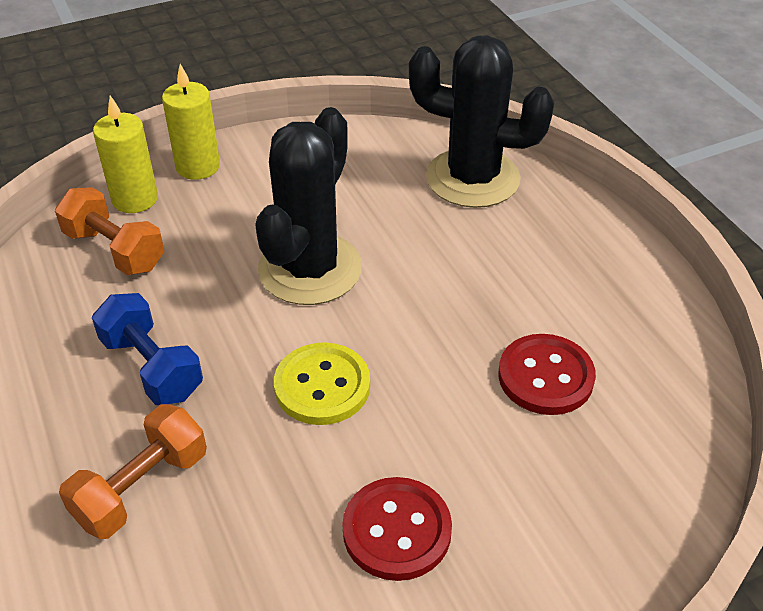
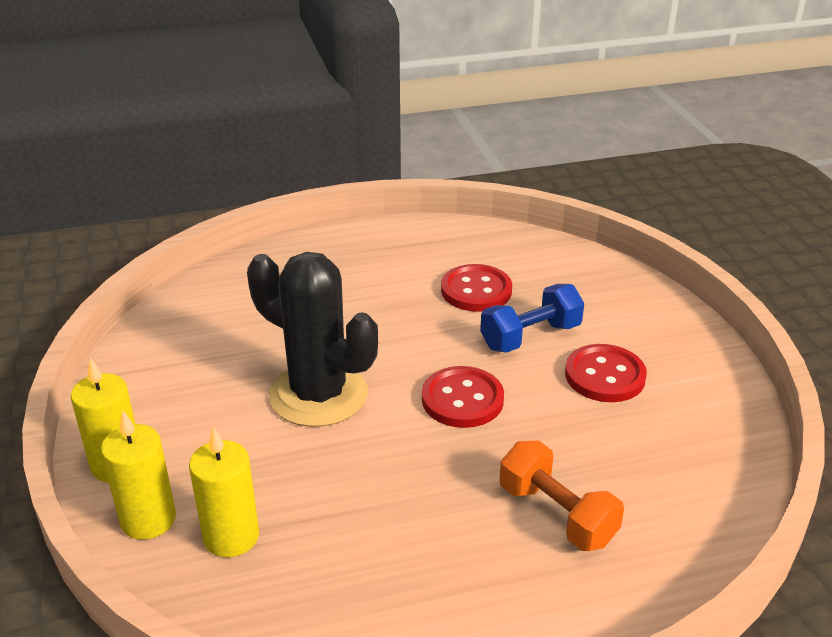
camera: 80 degrees left, 10 degrees down
(115, 250) = (231, 536): orange dumbbell -> yellow candle
(152, 367) = (416, 506): blue dumbbell -> blue dumbbell (530, 337)
(322, 386) = (462, 399): yellow button -> red button
(472, 178) = (239, 289): black cactus -> none

